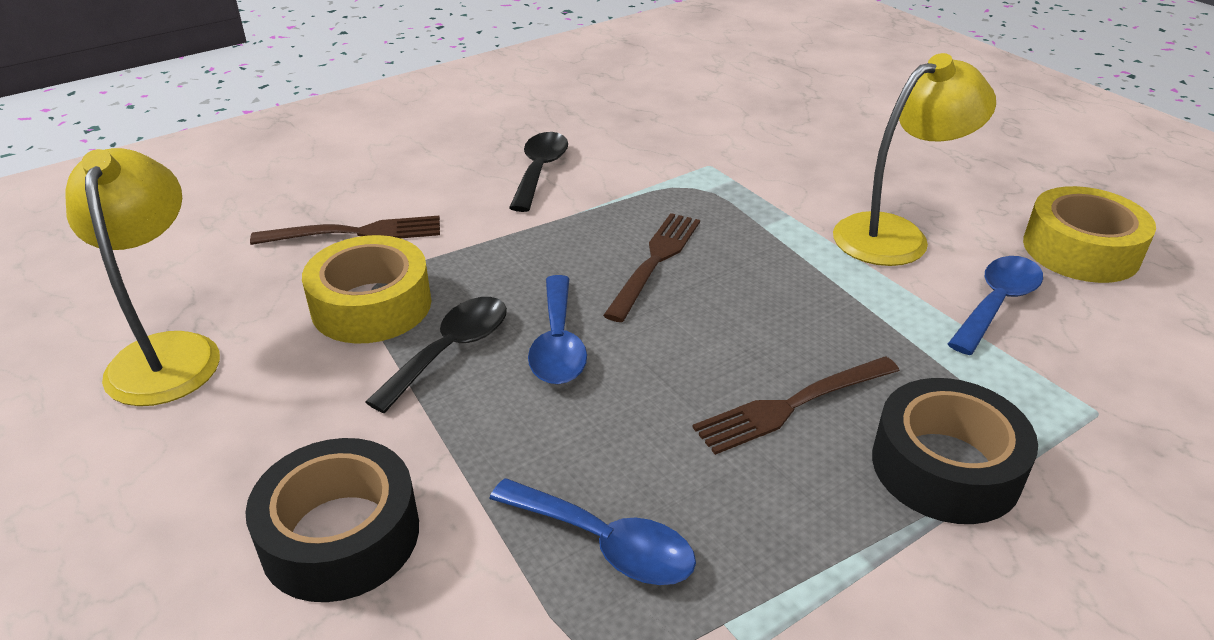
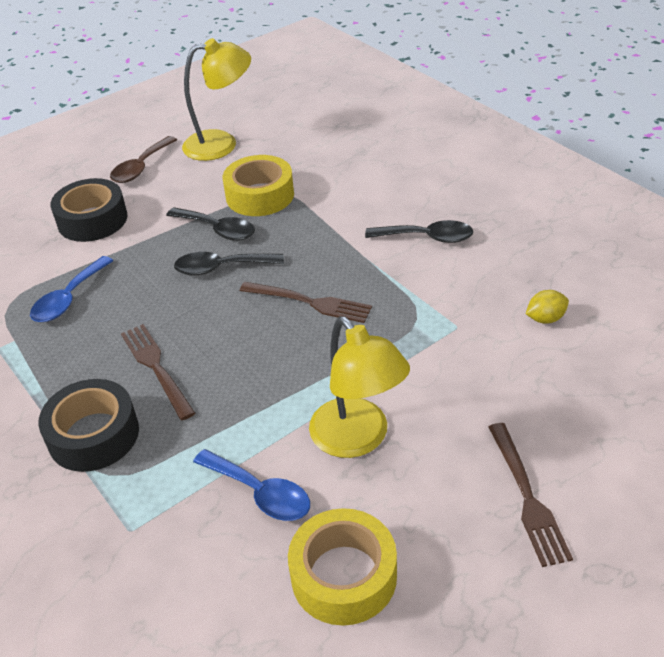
camera: 90 degrees right, 5 degrees up
(174, 469) = (141, 167): none -> brown spoon
(356, 233) = (334, 176): brown fork -> brown fork (528, 497)
(558, 344) = (221, 268): blue spoon -> black spoon
(700, 118) = (545, 318): none -> yellow lemon

